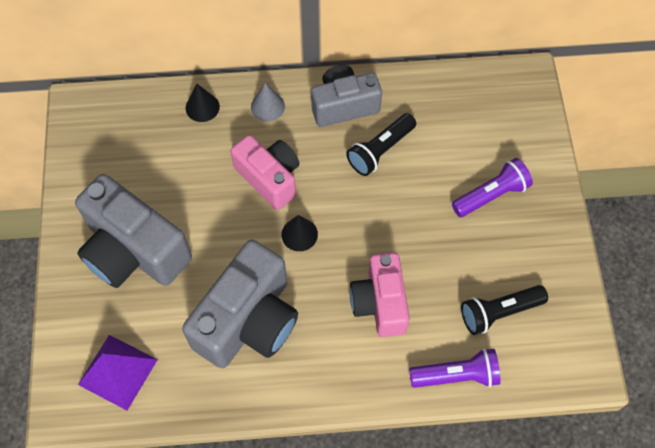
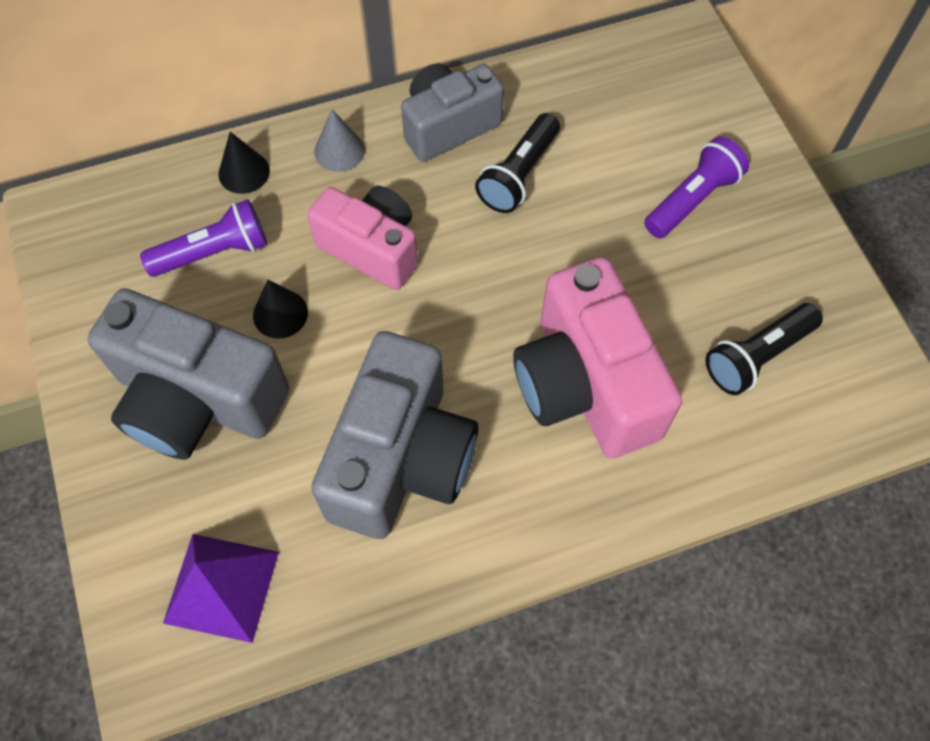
camera: 15 degrees left, 0 degrees up
(299, 234) = (439, 316): black cone -> black cone (280, 313)
(380, 303) = (585, 385): pink camera -> pink camera, size x1.52
(456, 375) = (728, 459): purple flashlight -> purple flashlight (214, 252)

